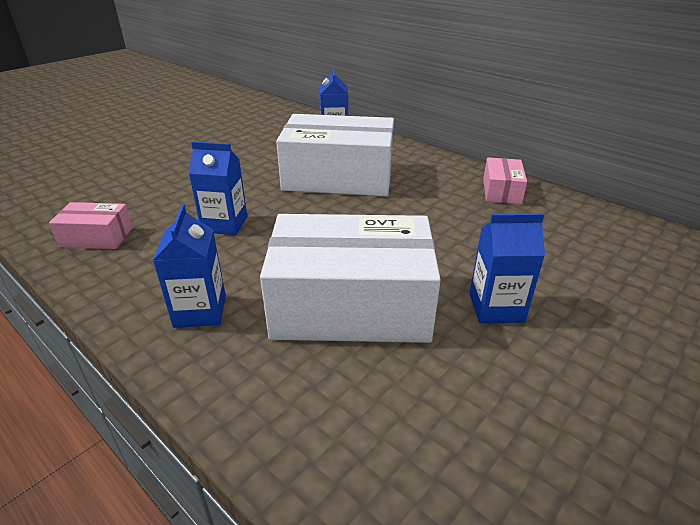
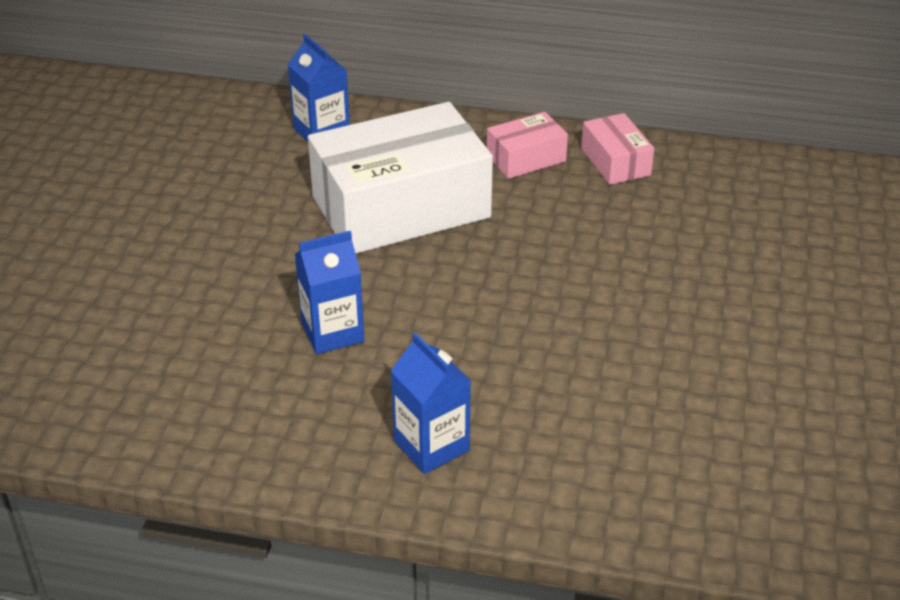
camera: 30 degrees left, 5 degrees up
(97, 237) = (188, 413): pink box -> pink box (526, 158)
(351, 305) = (577, 375): white box -> none
(496, 308) = (714, 321): blue carton -> none

